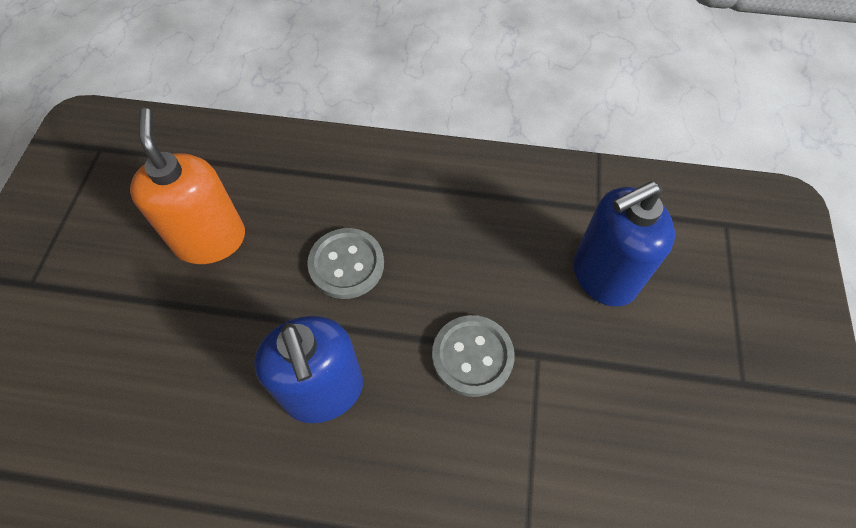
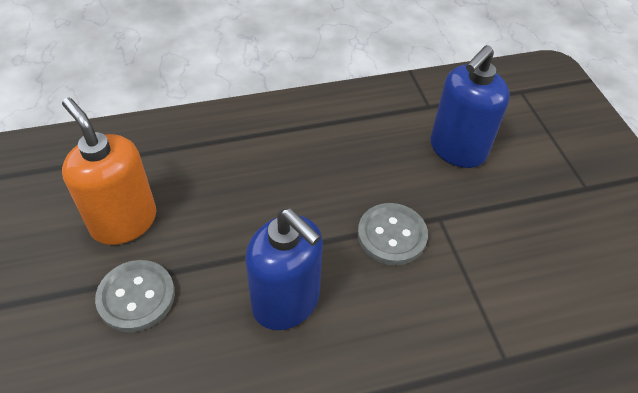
camera: 25 degrees left, 10 degrees down
(346, 264) = (256, 203): grey button -> grey button (136, 297)

